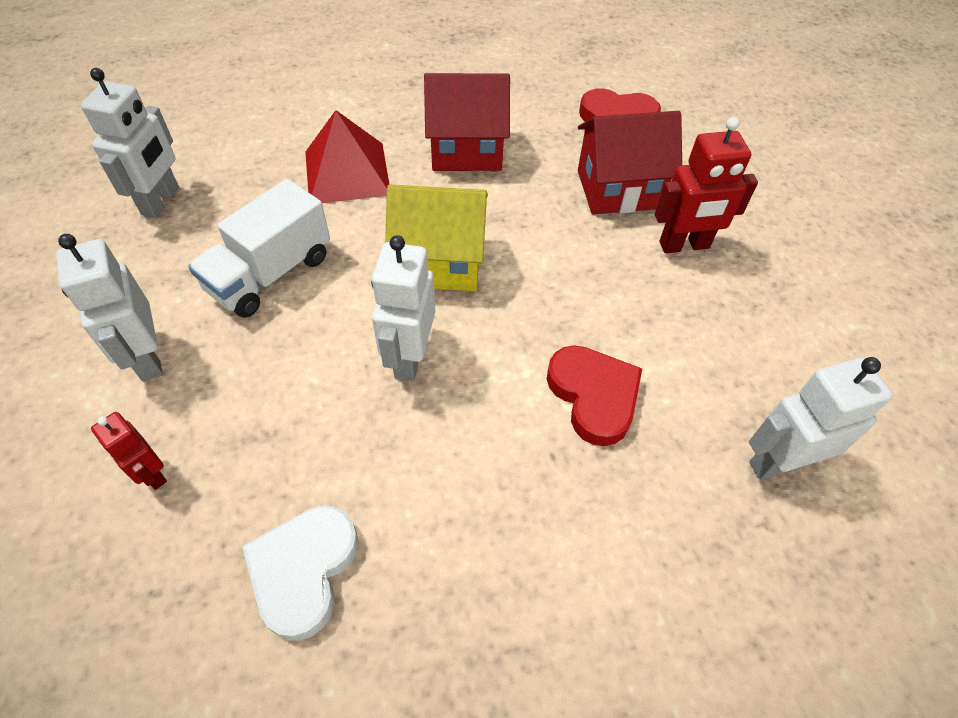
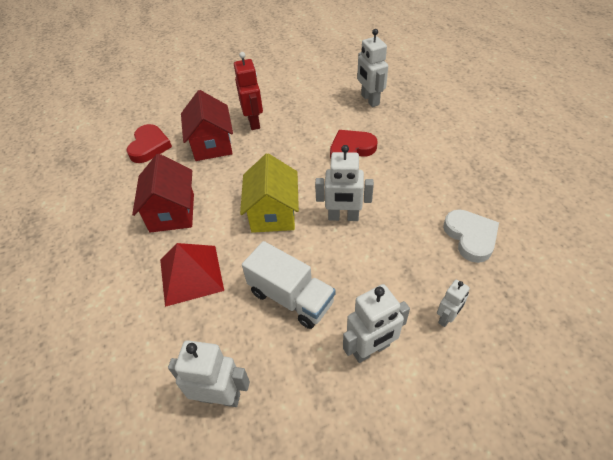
camera: 90 degrees left, 5 degrees down
(151, 474) = (447, 318): red robot -> white robot
(304, 571) = (470, 237): white heart -> white heart turned 120 degrees counterclockwise

